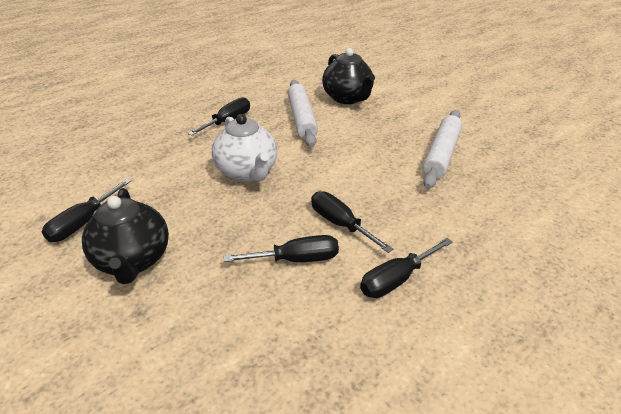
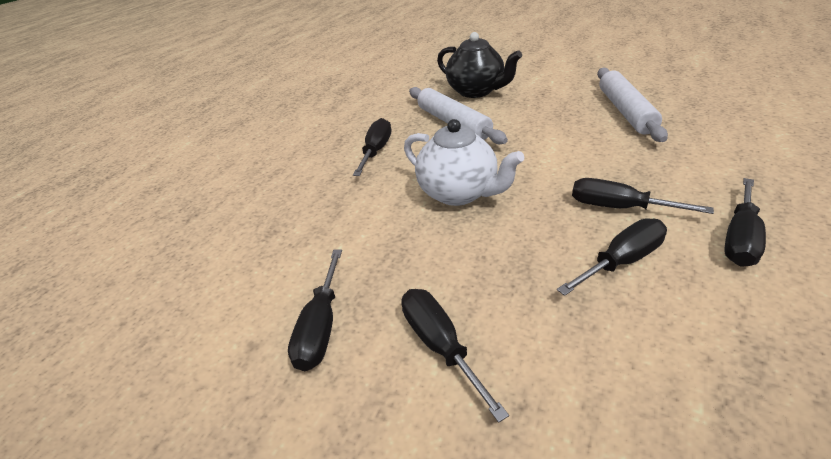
camera: 20 degrees left, 0 degrees up
(133, 260) = (440, 345): black teapot -> black screwdriver

